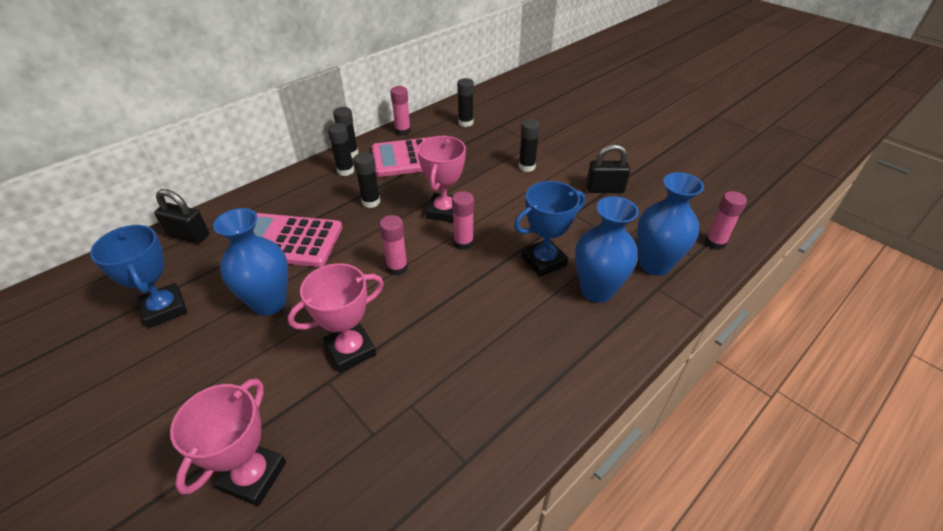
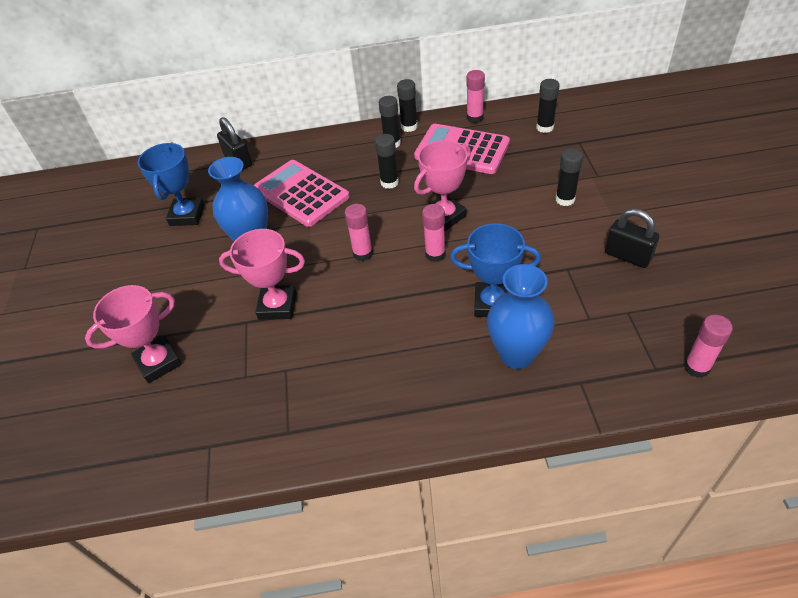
camera: 40 degrees right, 5 degrees up
(655, 264) = (602, 358): blue vase -> none

